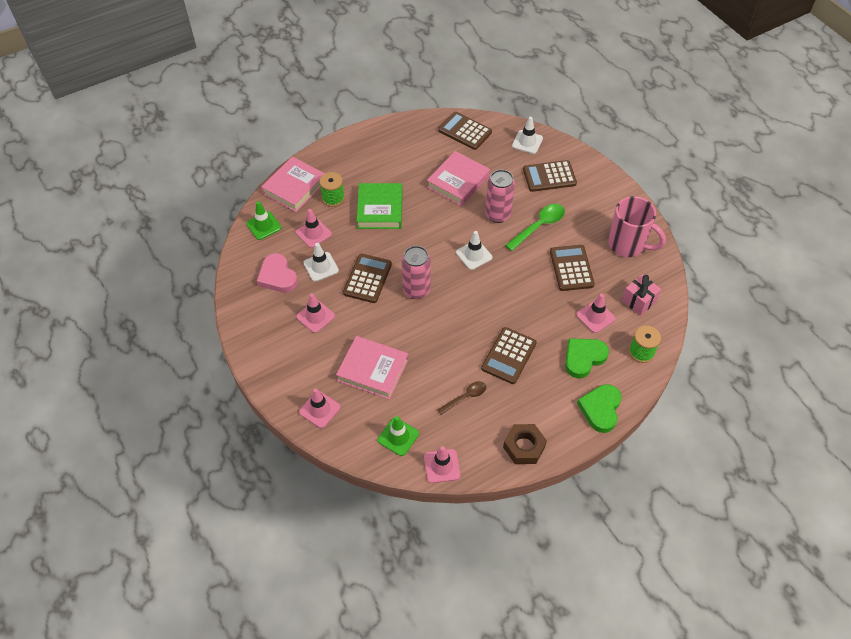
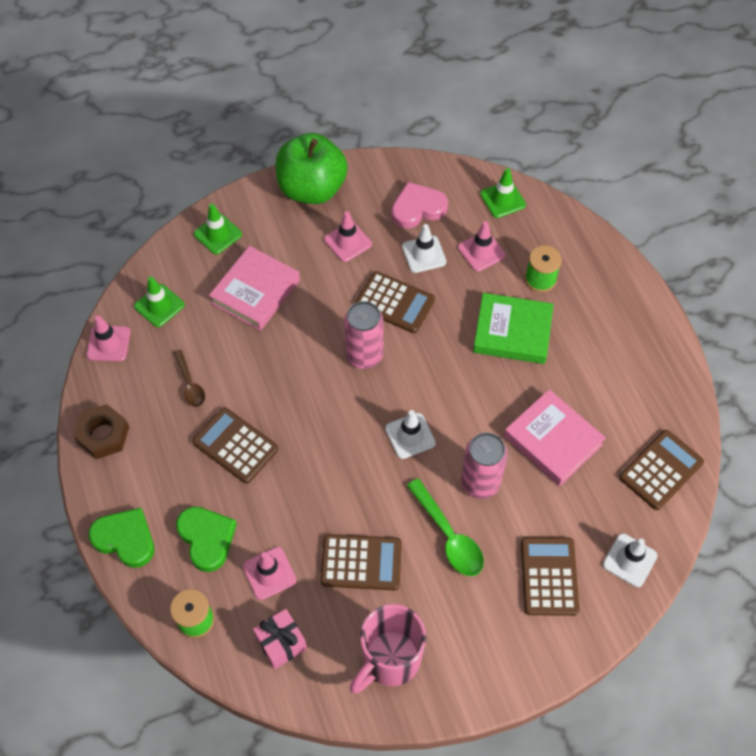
camera: 100 degrees right, 5 degrees up
(264, 350) = (312, 189): none -> green apple
(294, 187) = (566, 237): pink book -> none
(319, 409) = (218, 234): pink traffic cone -> green traffic cone

